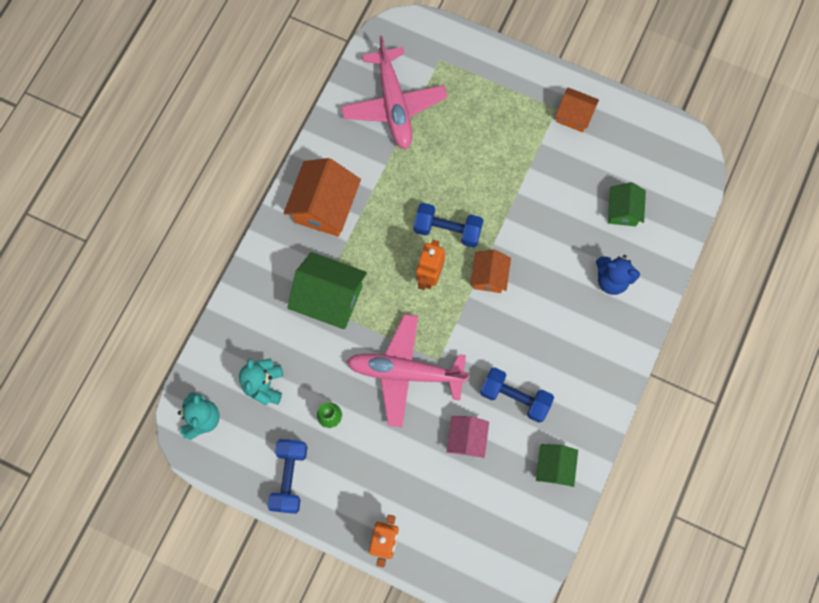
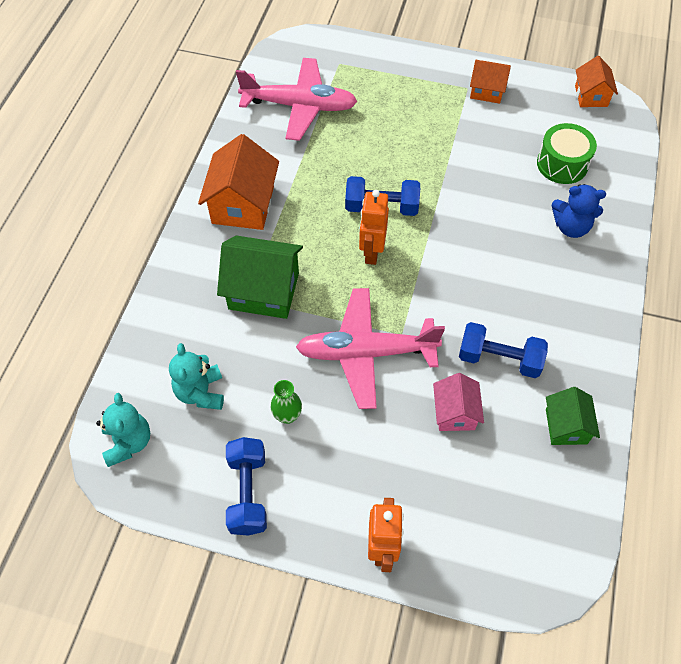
camera: 10 degrees left, 15 degrees down
(394, 105) = (300, 106): pink plane -> pink plane turned 60 degrees counterclockwise
(489, 276) = (437, 243): orange house -> orange house (591, 96)
(622, 211) = (562, 164): green house -> green drum

